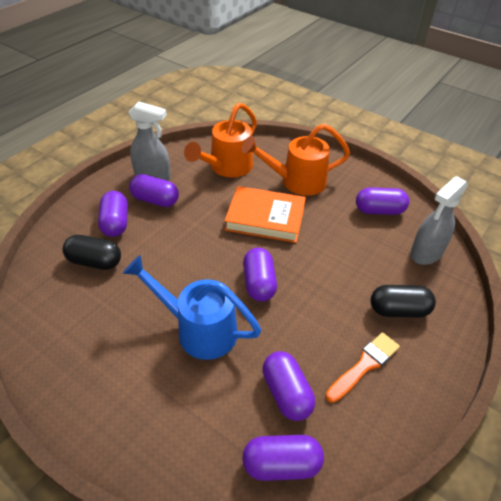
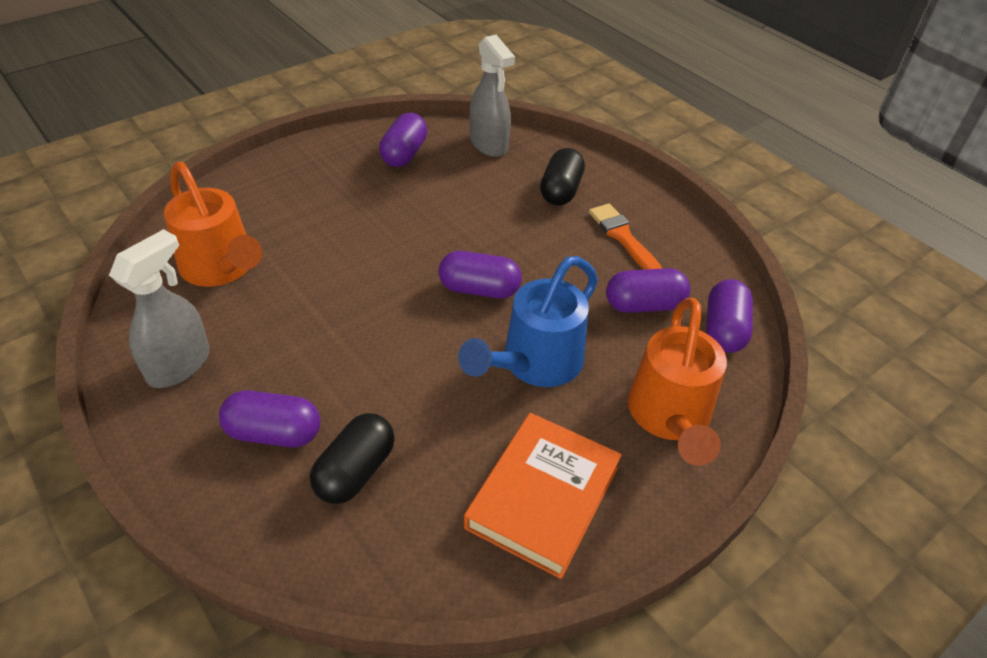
camera: 75 degrees left, 0 degrees up
(155, 200) = (246, 371): purple capsule -> none
(265, 218) = (362, 254): orange book -> orange book (543, 497)
(297, 181) = (304, 205): orange watering can -> orange watering can (670, 417)

